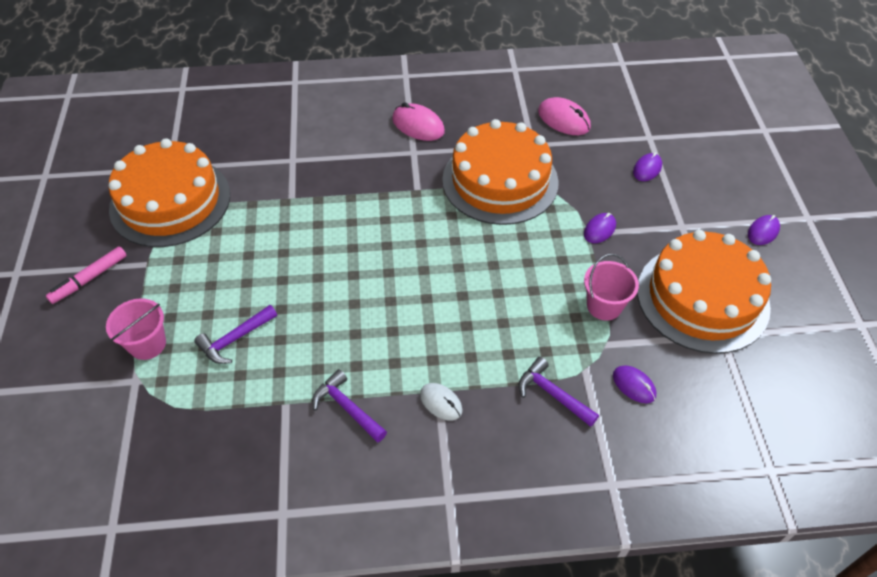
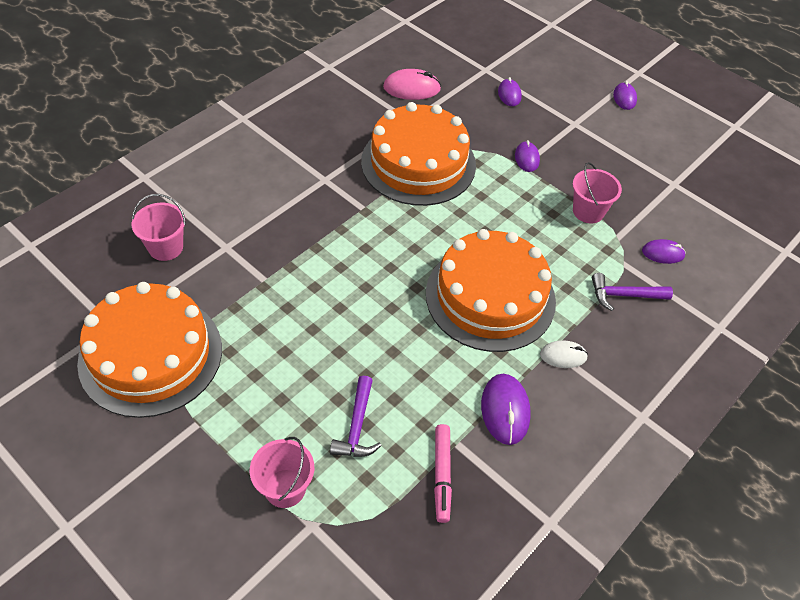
camera: 45 degrees left, 0 degrees up
(89, 279) = (155, 476): pink marker -> pink marker (442, 475)
(255, 137) = (166, 247): none -> pink bucket
(347, 407) = (505, 410): purple hammer -> purple mouse
(418, 125) = (303, 155): pink mouse -> none
(702, 298) = (638, 166): orange cake -> orange cake (490, 297)

